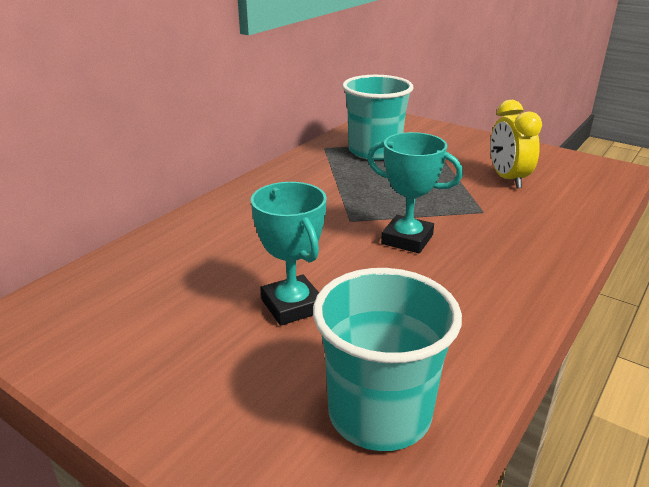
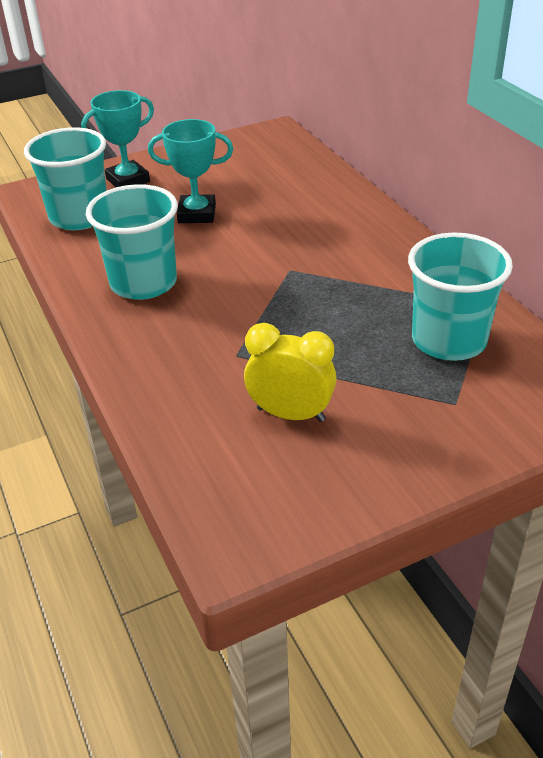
camera: 120 degrees right, 10 degrees up
(407, 239) = (230, 288): turquoise trophy -> turquoise trophy (128, 180)
(454, 289) = (143, 283): none -> turquoise cup

